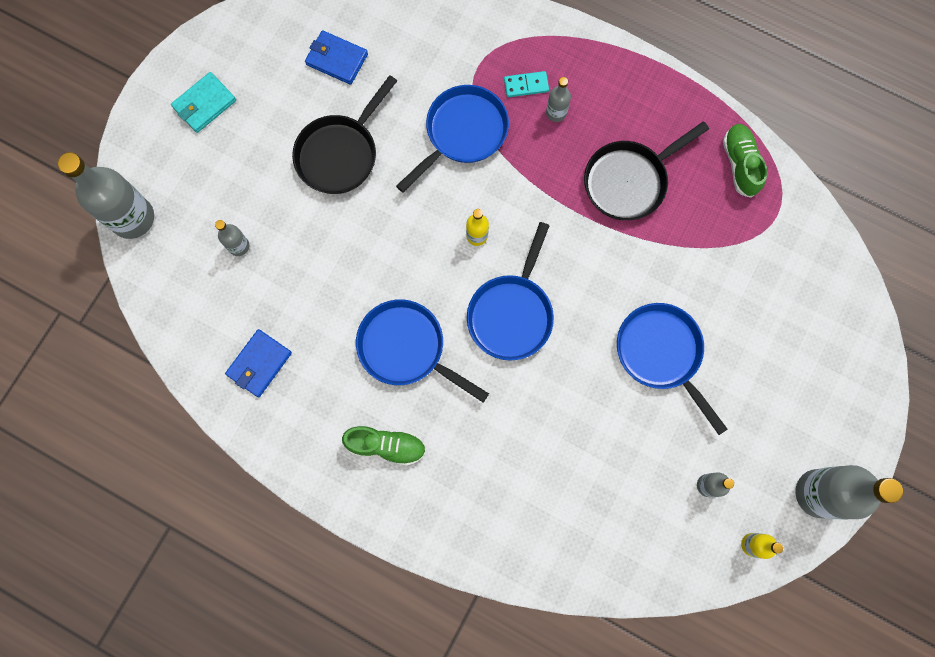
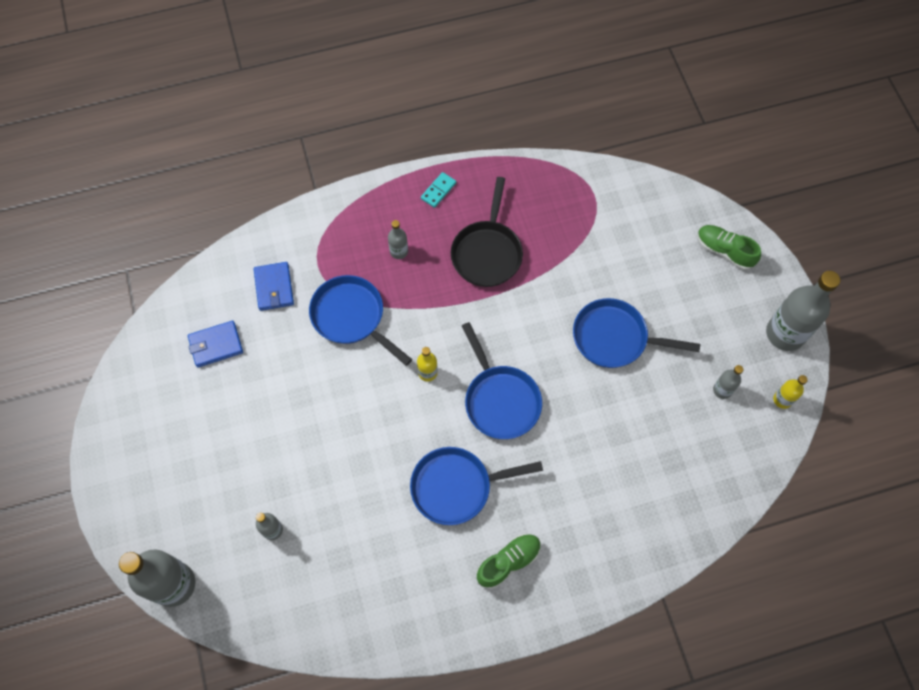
camera: 45 degrees left, 10 degrees down
(204, 104) = (149, 458): turquoise wallet -> none
(259, 364) = (368, 594): blue wallet -> blue wallet (274, 287)
(340, 154) = (282, 404): black pan -> none
(462, 133) = (351, 317): blue pan -> blue pan turned 45 degrees counterclockwise
(526, 85) = (362, 251): turquoise domino -> turquoise domino (438, 191)
(740, 164) = (542, 184): green shoe -> green shoe (724, 251)

